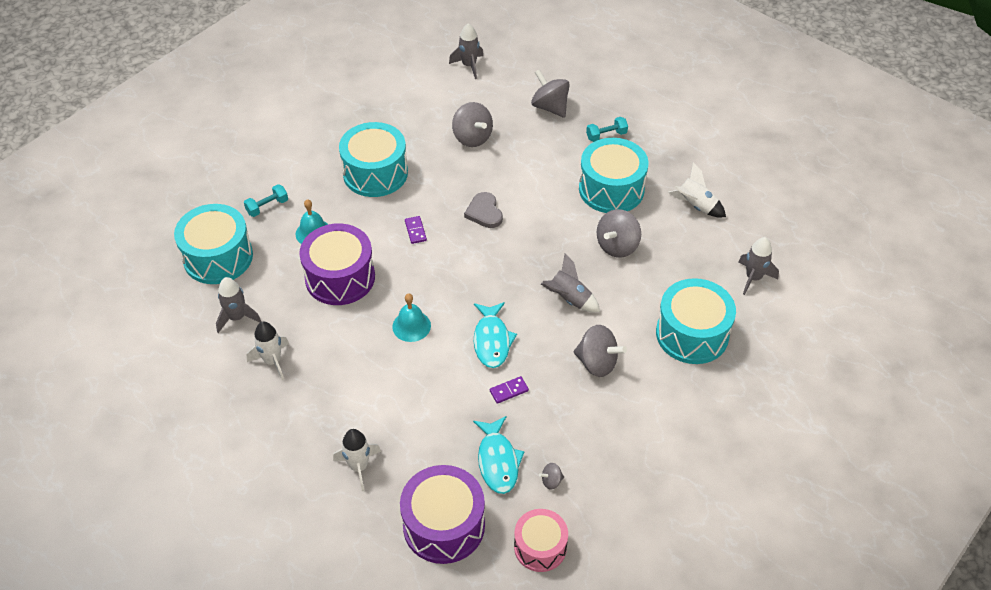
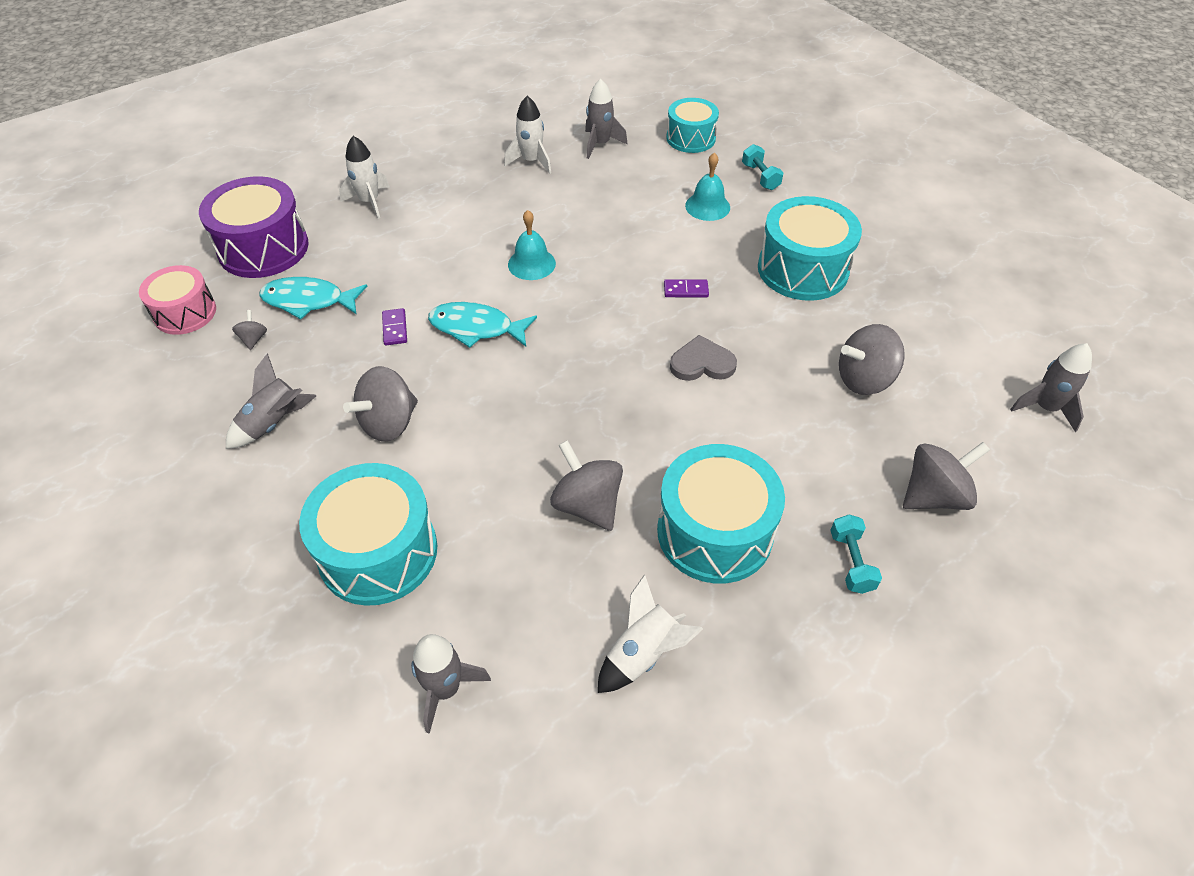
camera: 105 degrees right, 0 degrees up
(218, 257) = (690, 138): turquoise drum -> turquoise drum, size x0.64
(340, 277) = (629, 218): purple drum -> none
(569, 299) = (509, 420): grey rocket -> grey rocket (273, 423)

